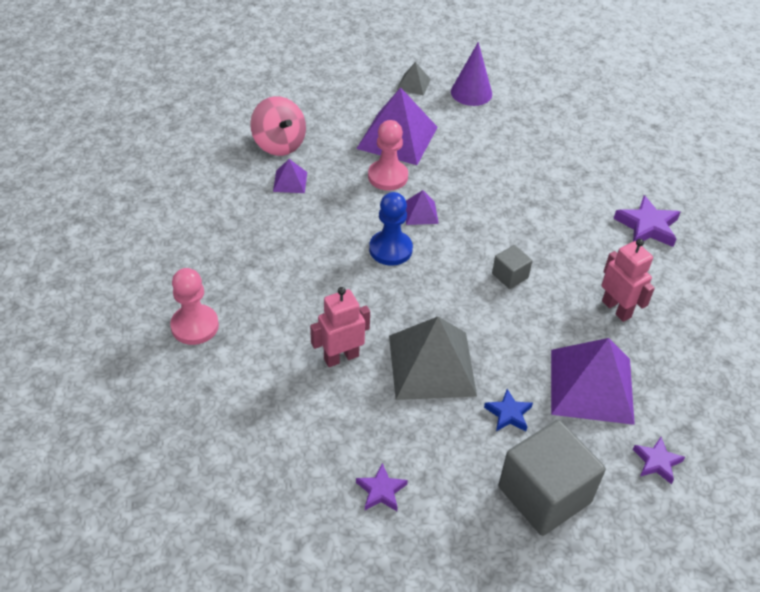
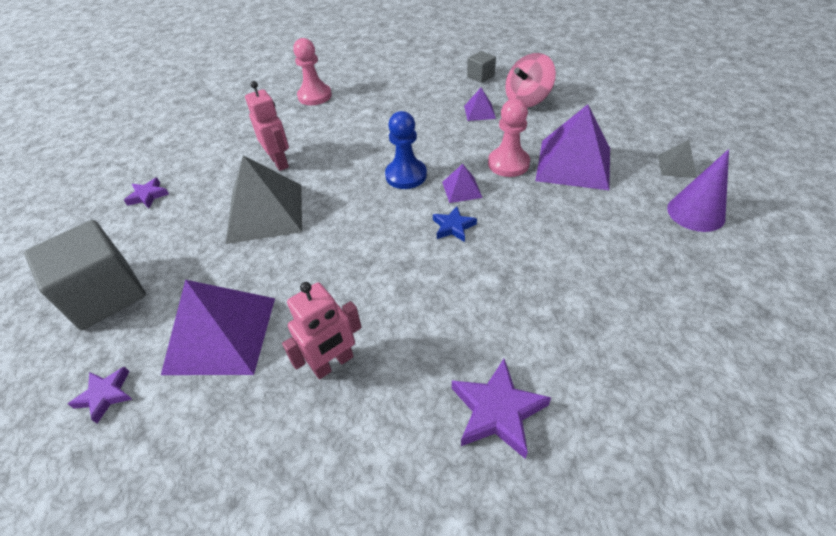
camera: 90 degrees right, 0 degrees up
(508, 414) = (200, 266): blue star -> blue star (453, 227)
(510, 276) = (380, 261): grey cube -> grey cube (480, 76)

